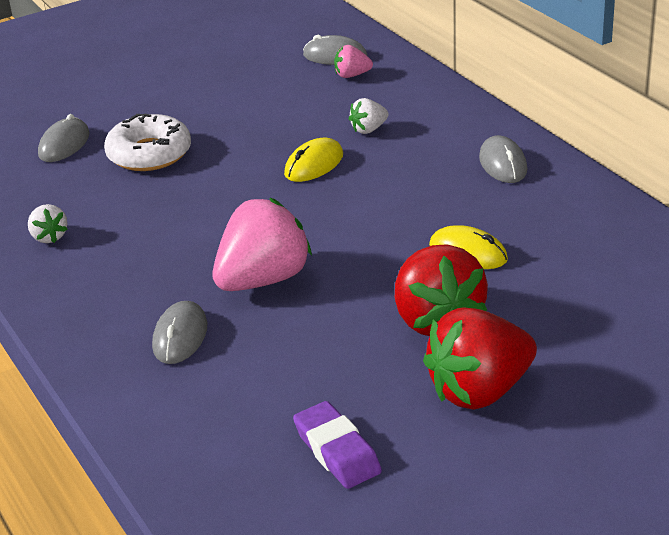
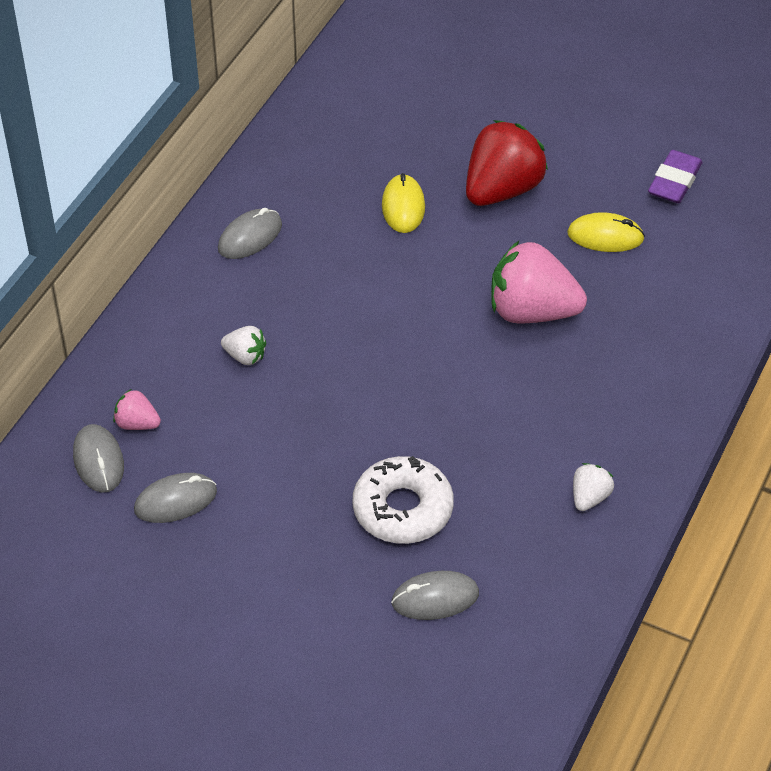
camera: 125 degrees left, 15 degrees up
(180, 336) = (638, 323): grey mouse -> grey mouse (175, 501)
(314, 165) = (336, 366): yellow mouse -> yellow mouse (605, 236)
(352, 75) = (137, 423): pink strawberry -> pink strawberry turned 150 degrees clockwise
(479, 391) = (560, 140): red strawberry -> none

